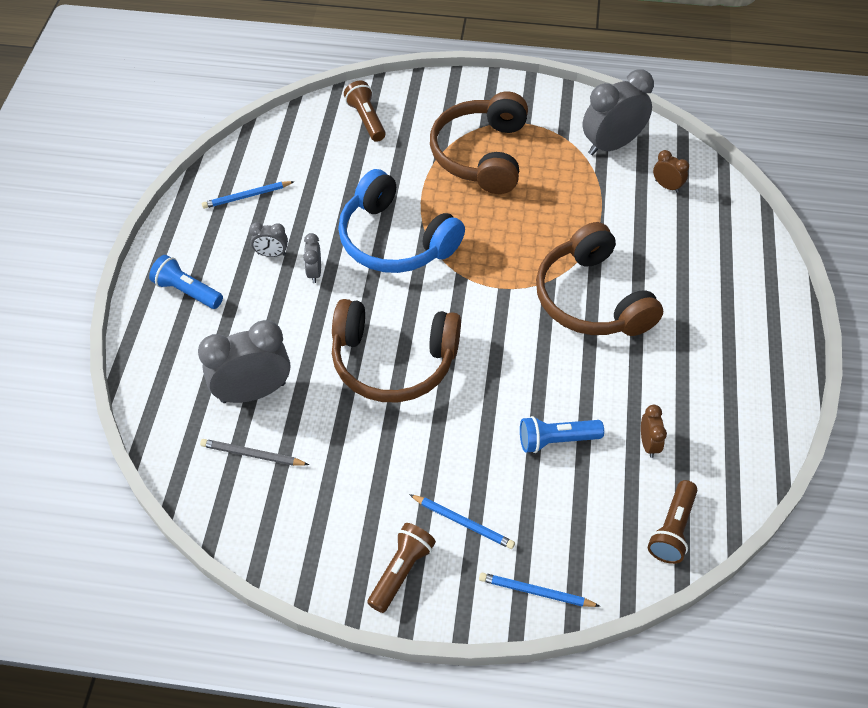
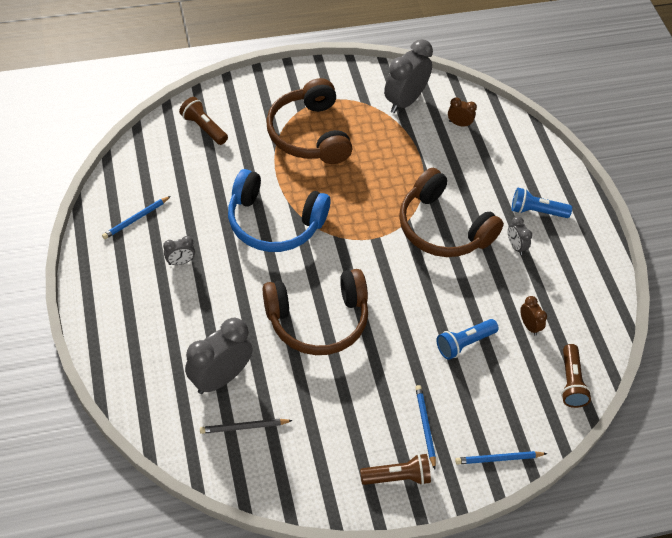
camera: 25 degrees left, 0 degrees up
(187, 291) = (125, 312): blue flashlight -> blue flashlight (536, 211)
(314, 272) = (222, 267): grey clock -> grey clock (515, 246)
(401, 571) = (398, 477): brown flashlight -> brown flashlight turned 75 degrees clockwise
(463, 522) = (425, 426): blue pencil -> blue pencil turned 105 degrees counterclockwise

